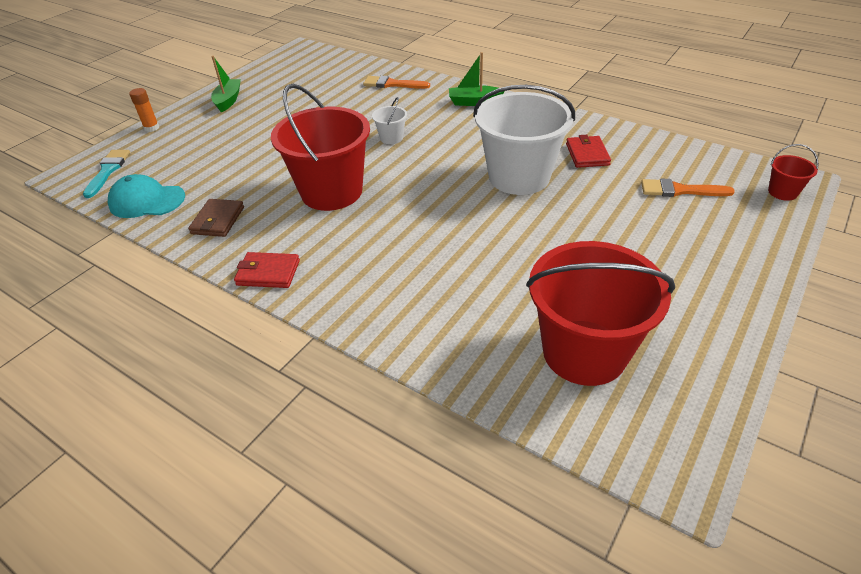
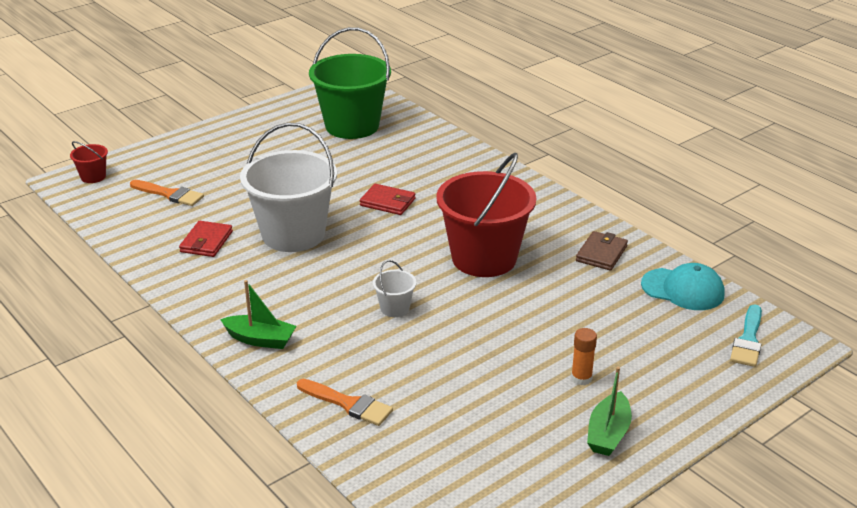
camera: 165 degrees left, 10 degrees down
(151, 128) = (717, 402): orange glue stick -> orange glue stick (581, 378)
(268, 273) = (553, 203): red wallet -> red wallet (387, 202)
(584, 352) = (352, 126): red bucket -> green bucket

